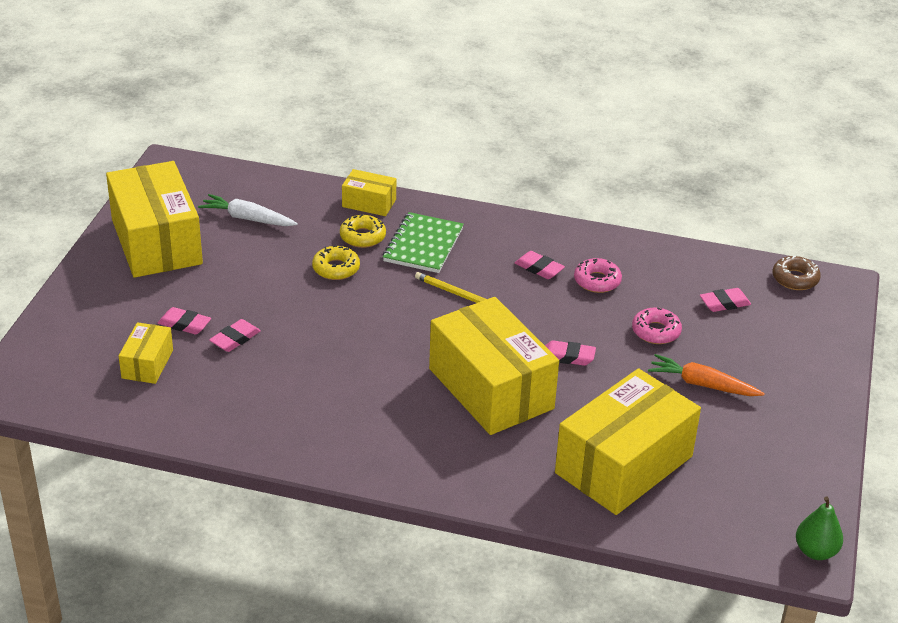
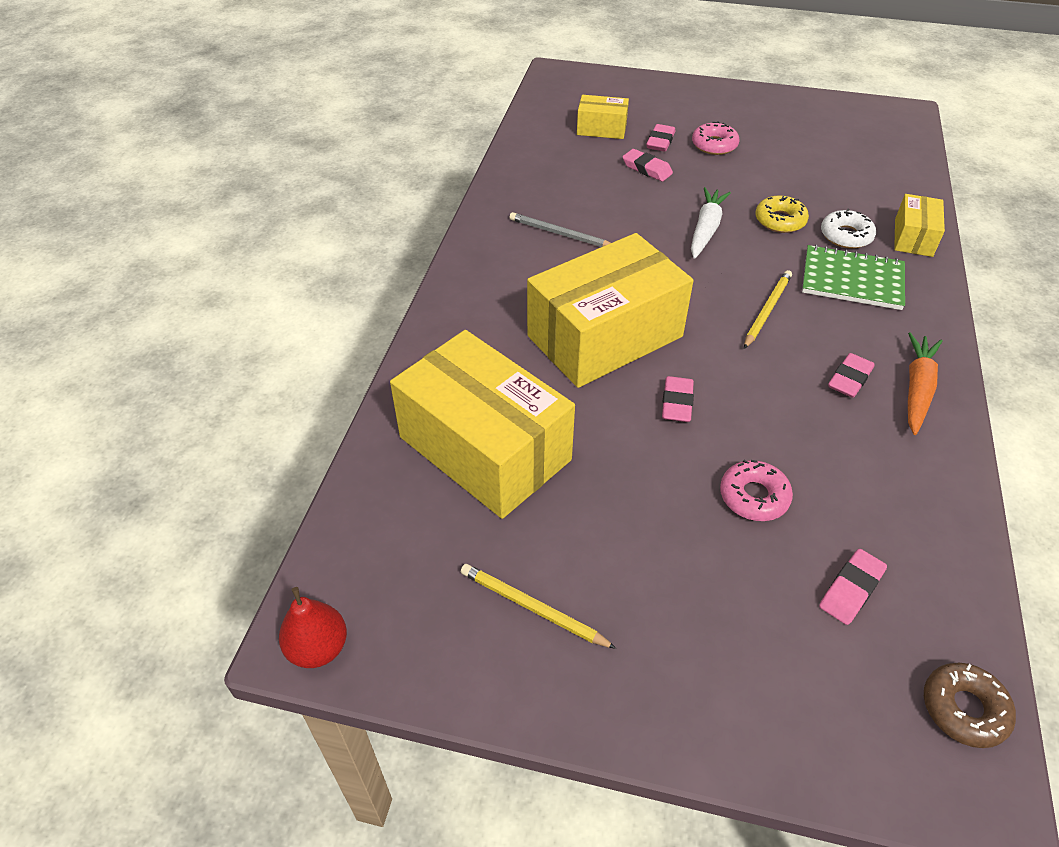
camera: 90 degrees right, 10 degrees up
(156, 241) = (777, 117): yellow box -> none
(247, 218) = (839, 162): white carrot -> white carrot (706, 229)
(340, 406) = (560, 234): none -> grey pencil
(362, 237) = (846, 236): yellow donut -> white donut
(597, 281) = (846, 437): pink donut -> pink donut (714, 145)
(702, 384) = (649, 543): orange carrot -> orange carrot (917, 388)
(724, 303) = (851, 589): pink eraser -> pink eraser turned 60 degrees clockwise
(763, 443) = (532, 608): none -> yellow pencil
(815, 551) = (318, 648): green pear -> red pear

